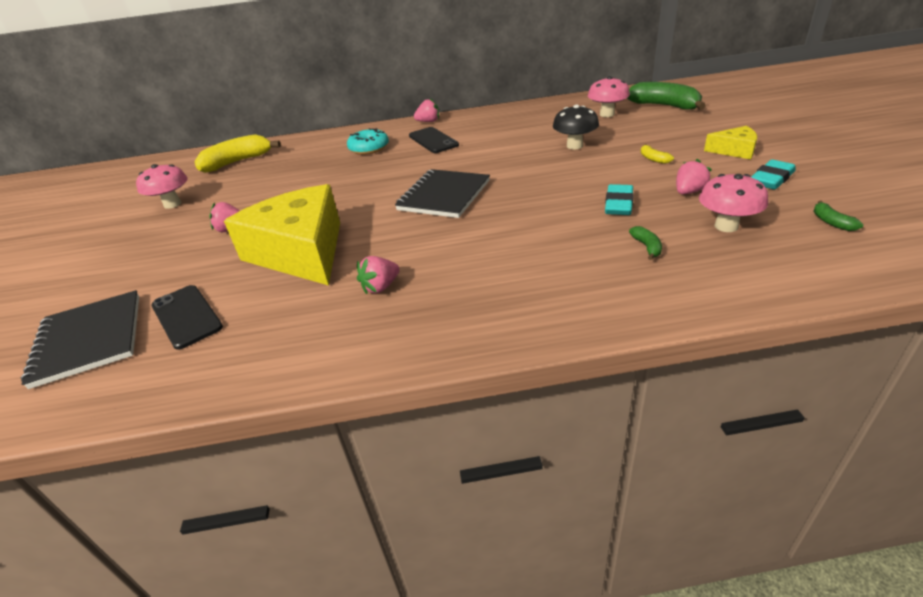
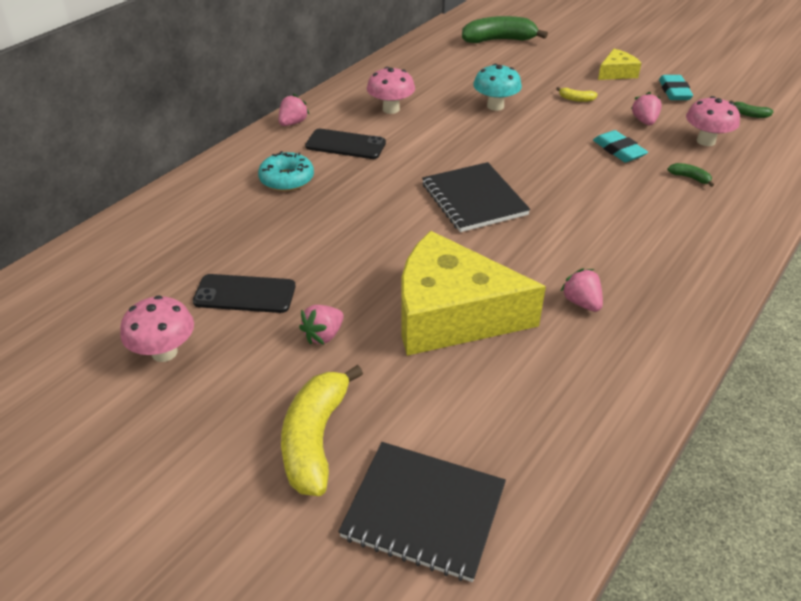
camera: 50 degrees left, 5 degrees up
(186, 316) = (473, 428): black phone -> black phone (245, 294)
(237, 162) = (132, 264): yellow banana -> yellow banana (315, 439)
(380, 287) = (581, 302): pink strawberry -> pink strawberry turned 150 degrees clockwise
(574, 146) = (495, 106): black mushroom -> turquoise mushroom
(607, 114) = (465, 62): pink mushroom -> pink mushroom (391, 109)

